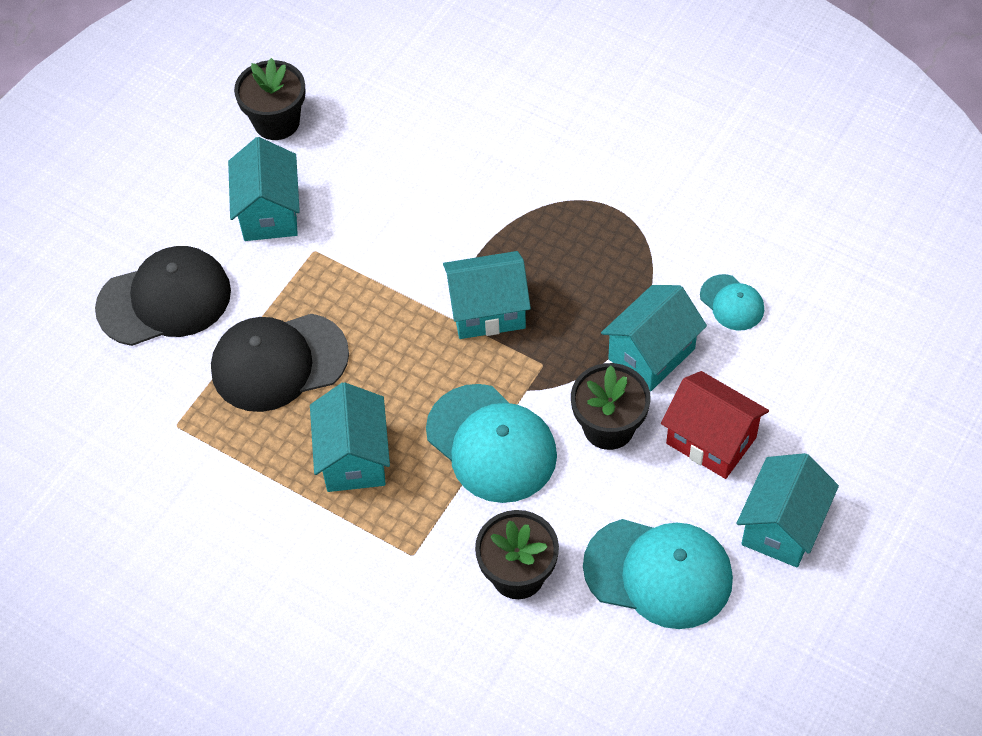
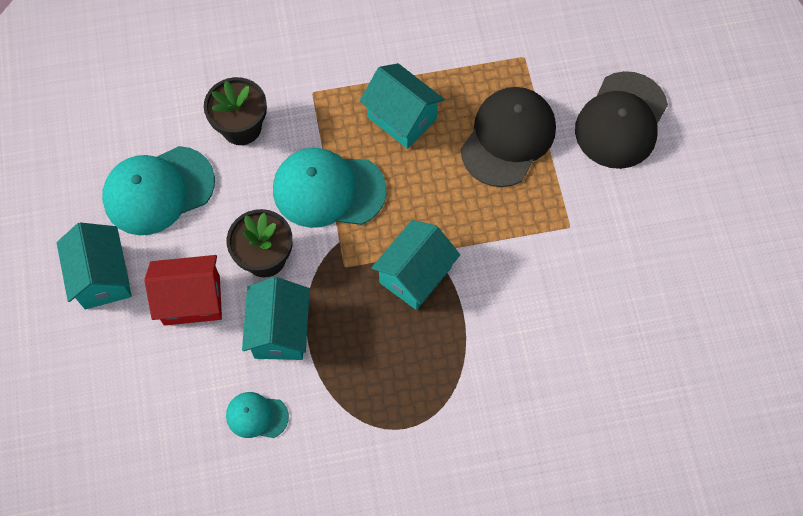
camera: 135 degrees right, 10 degrees up
(269, 212) = (628, 229): turquoise house -> none
(277, 122) = (703, 300): black flower pot -> none

